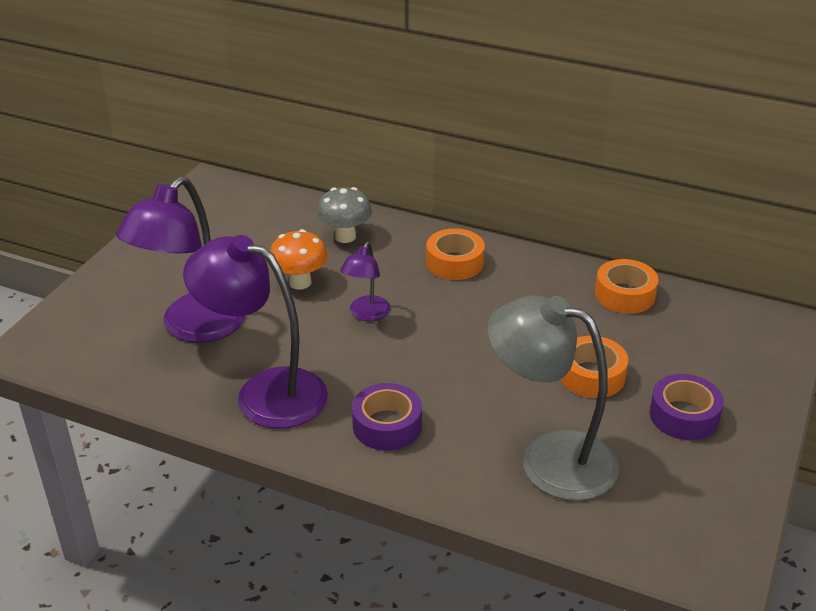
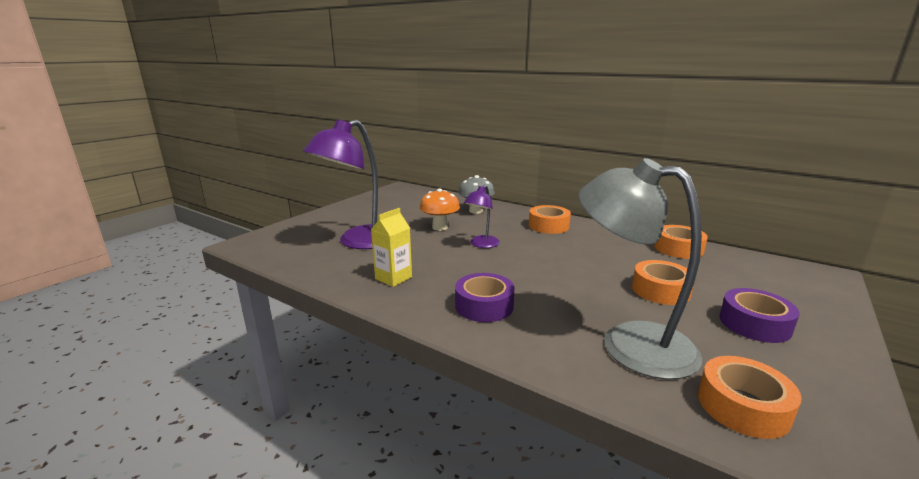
camera: 10 degrees right, 15 degrees down
(265, 392) = (393, 278): purple lamp -> yellow carton
(645, 520) = (742, 406): none -> orange tape

